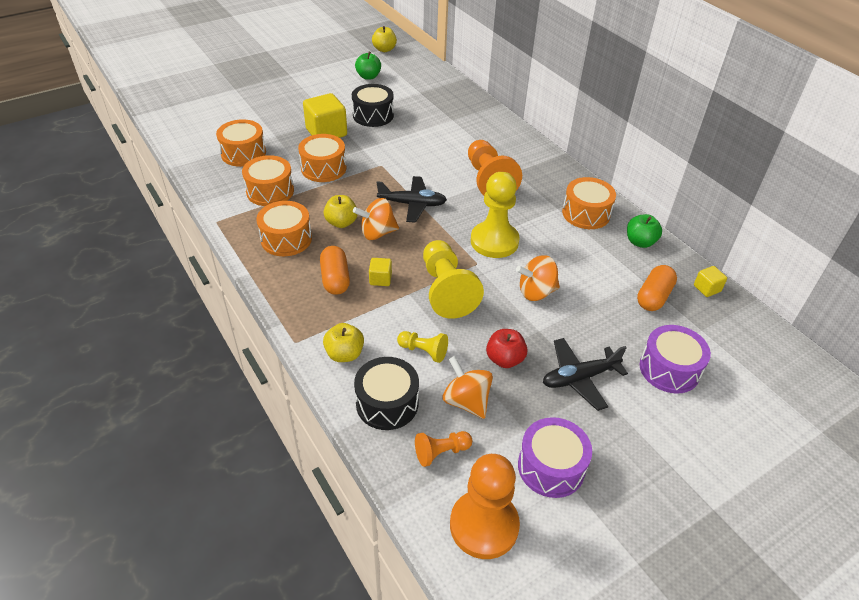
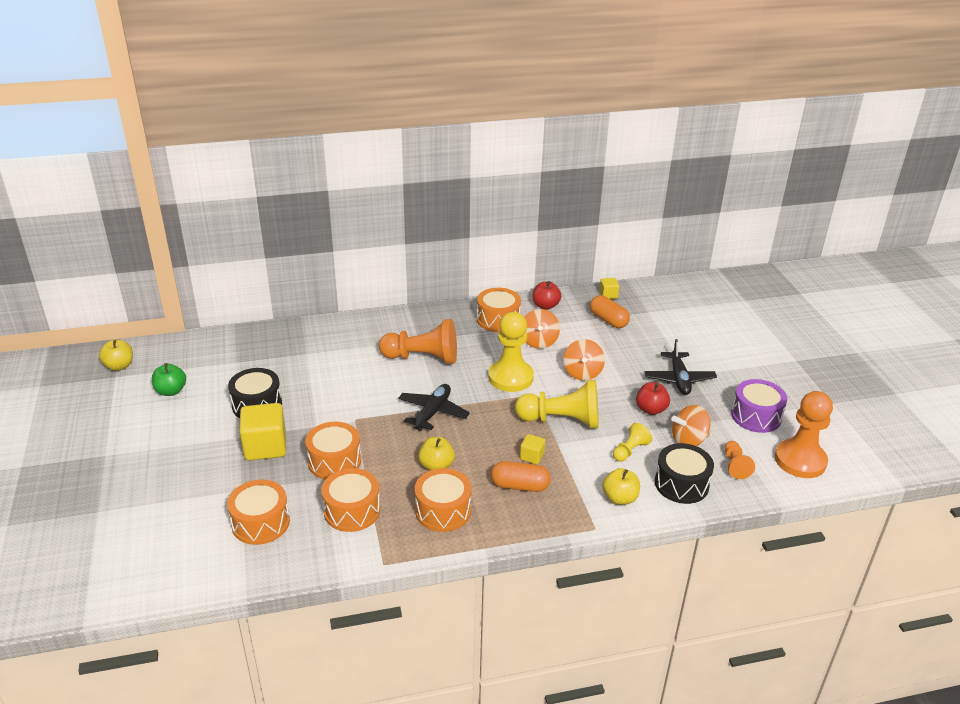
camera: 70 degrees left, 10 degrees down
(377, 233) = (465, 445): orange spinning top -> orange spinning top (539, 342)
(640, 242) = (545, 306): green apple -> red apple
(669, 369) = (680, 338): purple drum -> none

